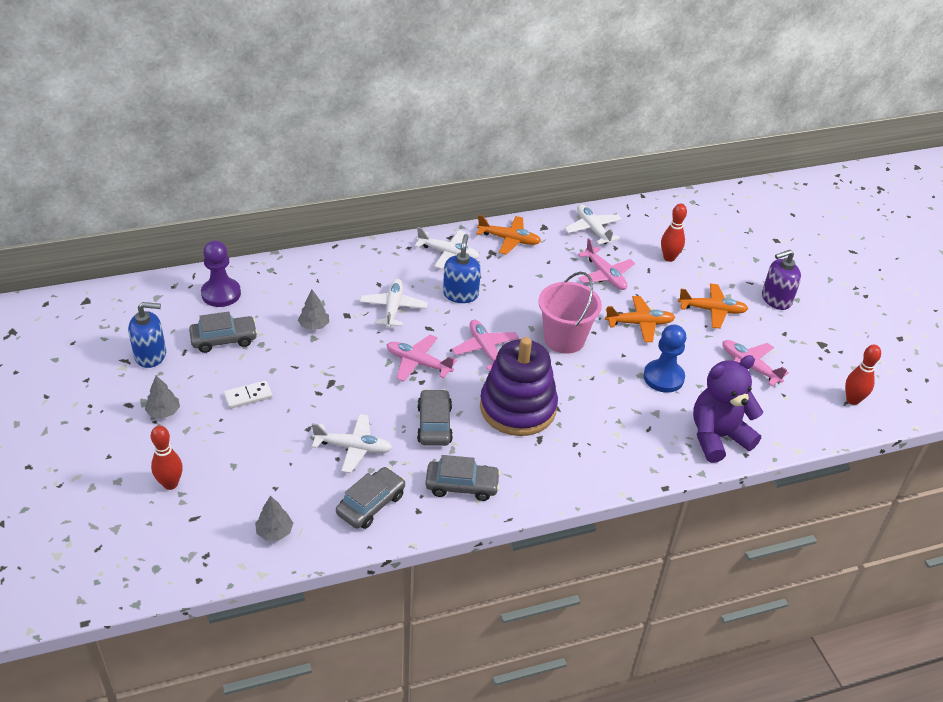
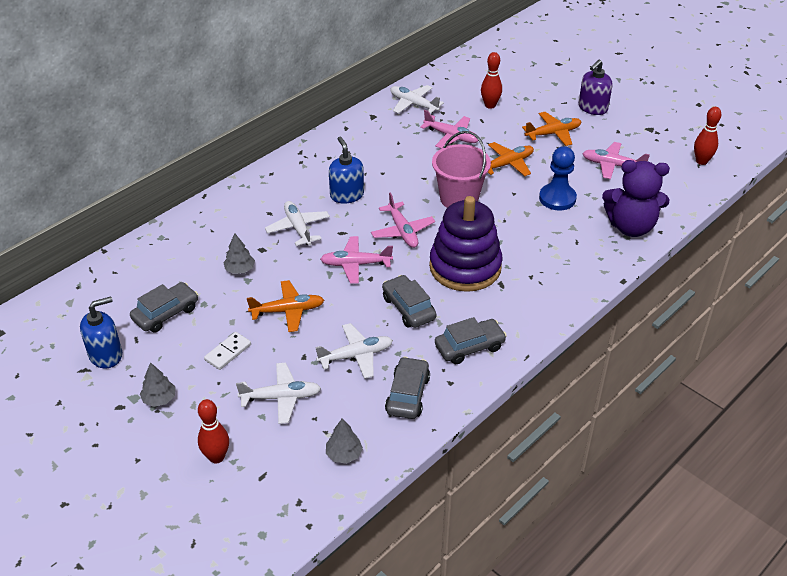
camera: 25 degrees left, 0 degrees up
(221, 294) = (130, 275): purple pawn -> none
(448, 254) = (310, 166): white plane -> white plane (281, 397)
(485, 349) = (402, 231): pink plane -> pink plane turned 150 degrees counterclockwise
(509, 240) = (352, 136): orange plane -> orange plane (288, 311)
(717, 437) = (631, 227): purple teddy bear -> purple teddy bear turned 120 degrees counterclockwise

